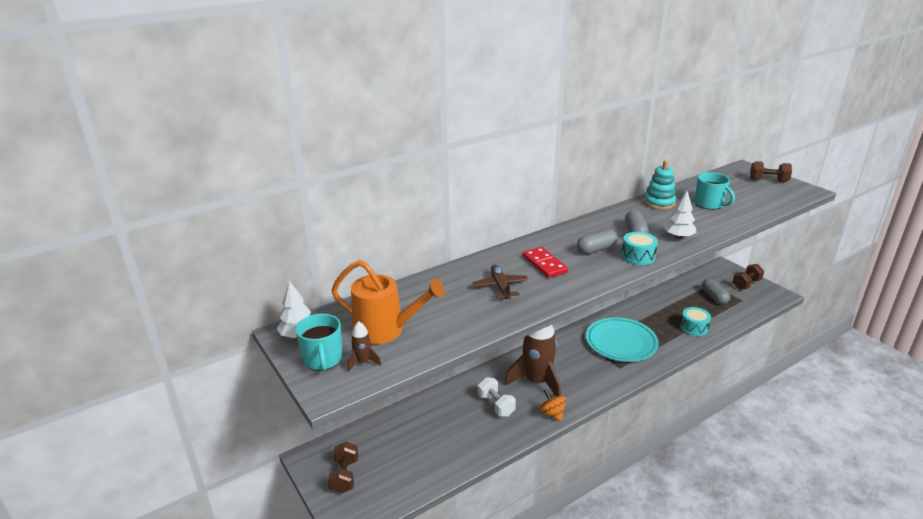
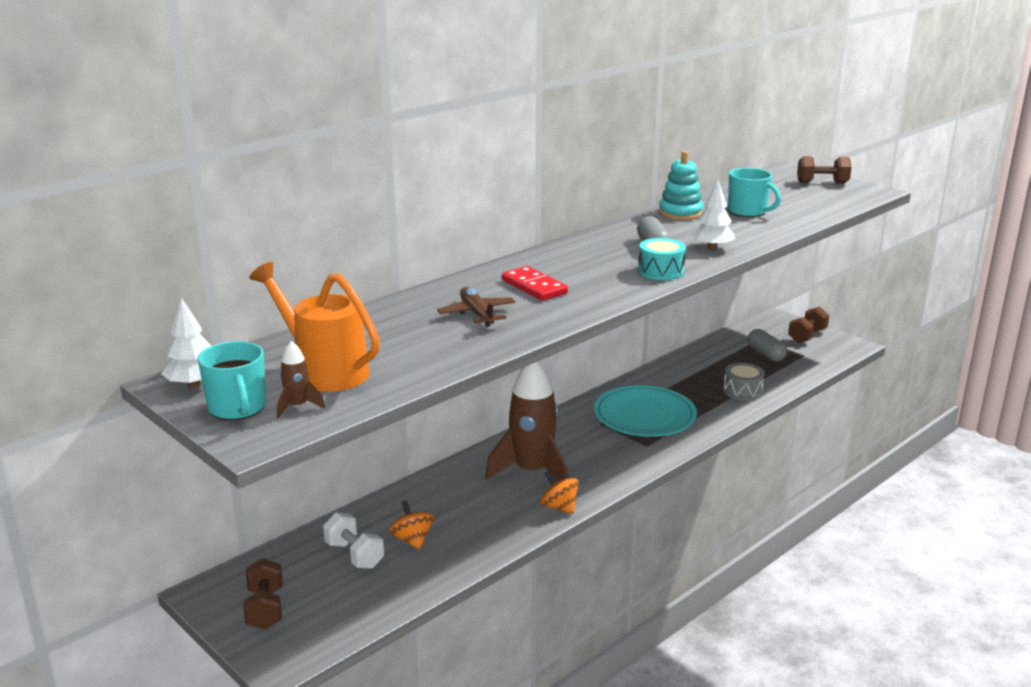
camera: 10 degrees left, 5 degrees down
(386, 330) = (323, 370): orange watering can -> orange watering can turned 150 degrees counterclockwise
(448, 430) = (412, 540): none -> orange spinning top
(496, 405) = (477, 504): white dumbbell -> white dumbbell (354, 555)
(596, 249) = (603, 267): grey capsule -> none
(694, 327) = (742, 391): turquoise drum -> grey drum

